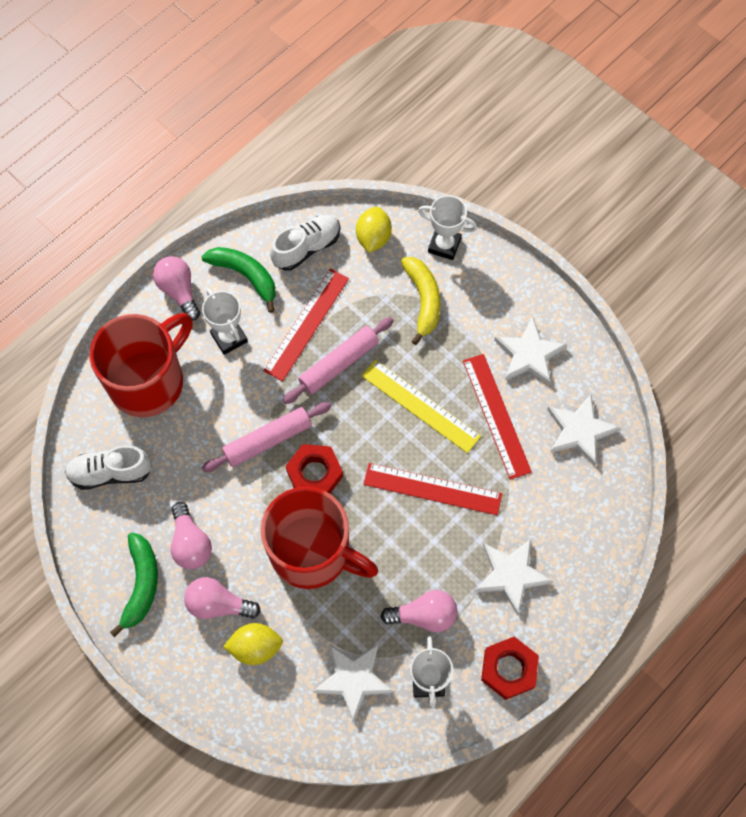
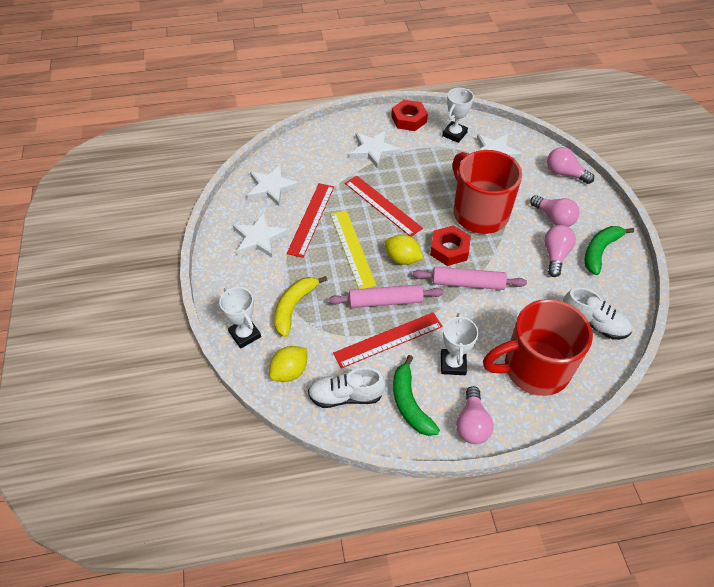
camera: 145 degrees left, 15 degrees down
(255, 647) = (542, 190): yellow lemon -> yellow lemon (402, 259)
(424, 615) = (435, 157): pink light bulb -> pink light bulb (564, 173)

